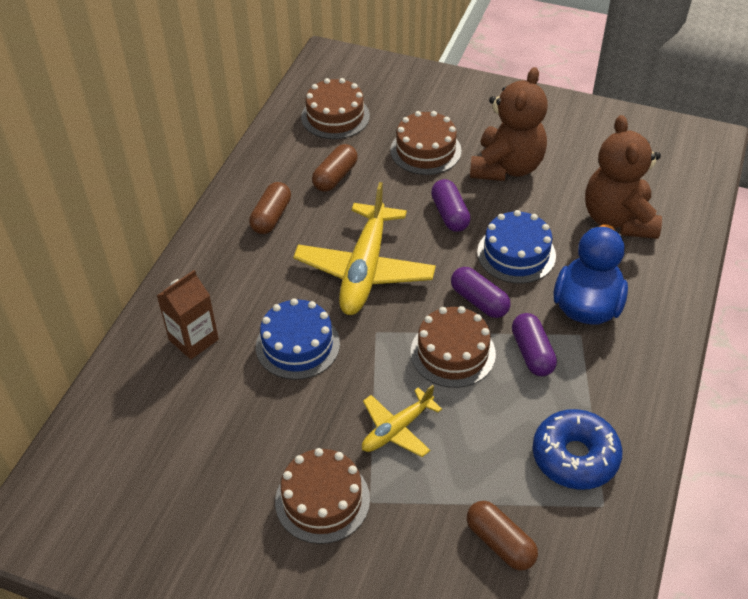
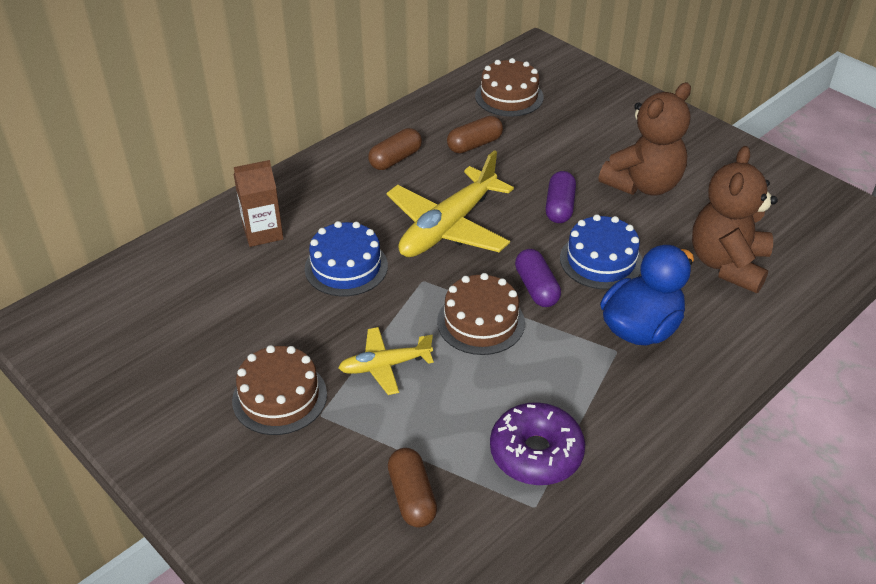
camera: 25 degrees right, 5 degrees down
(425, 150) = (574, 148): brown cake -> none
(532, 353) = (557, 349): purple capsule -> none
(575, 457) = (536, 453): blue donut -> purple donut

